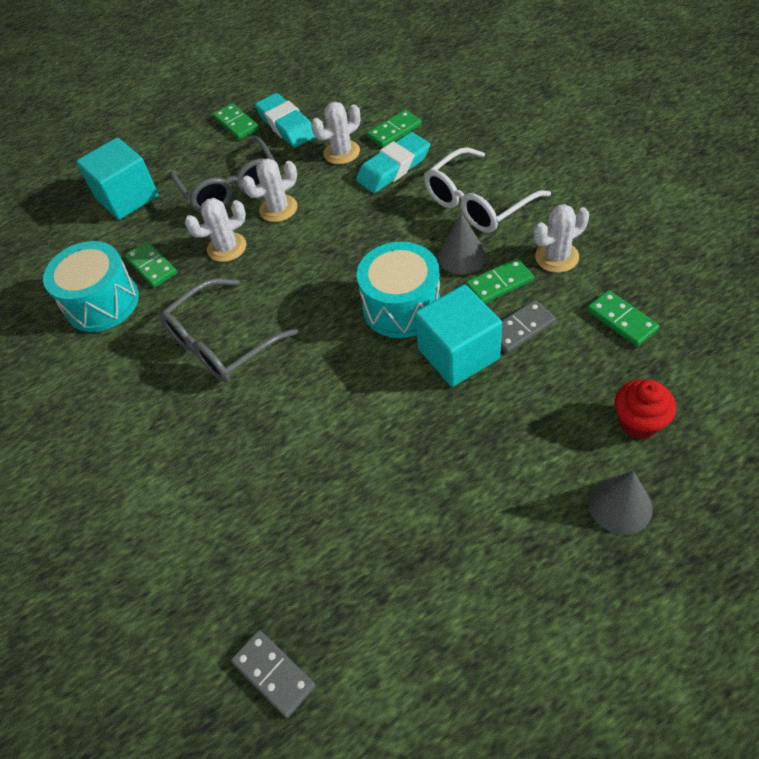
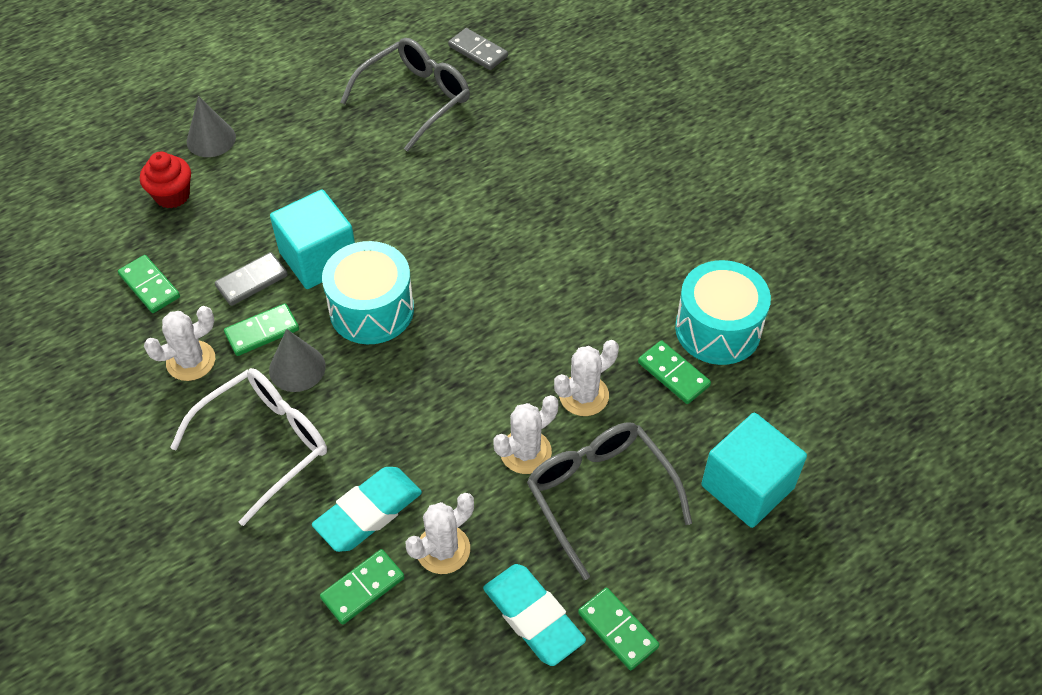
camera: 170 degrees right, 0 degrees up
(223, 342) = (563, 279): grey glasses -> grey glasses (415, 99)

